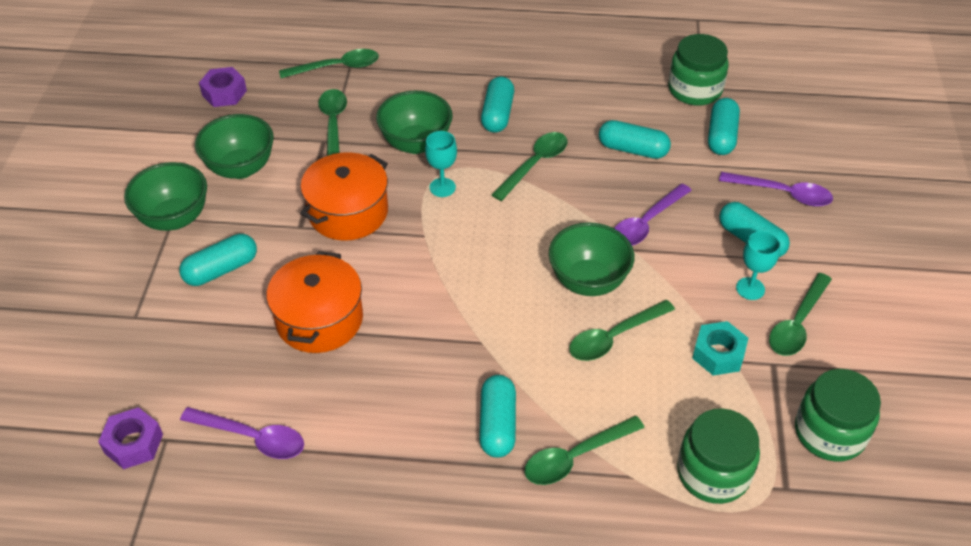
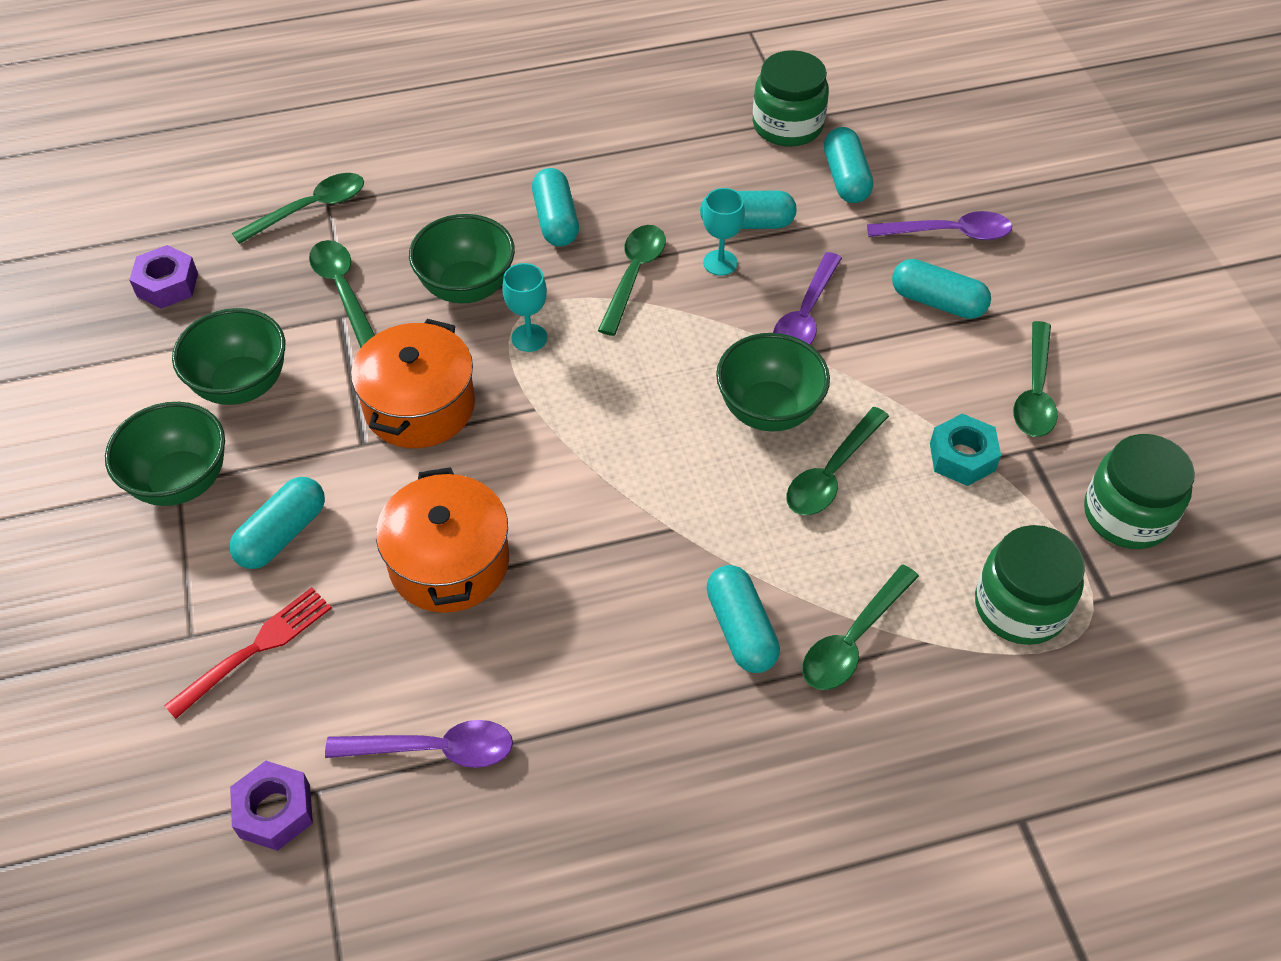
camera: 20 degrees left, 5 degrees up
(170, 337) = (255, 649): none -> red fork
(750, 288) = (963, 364): turquoise goblet -> turquoise goblet (720, 263)

